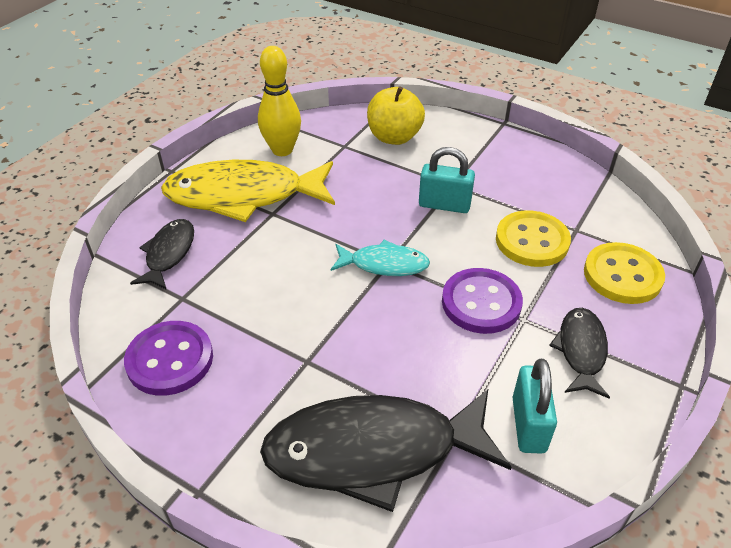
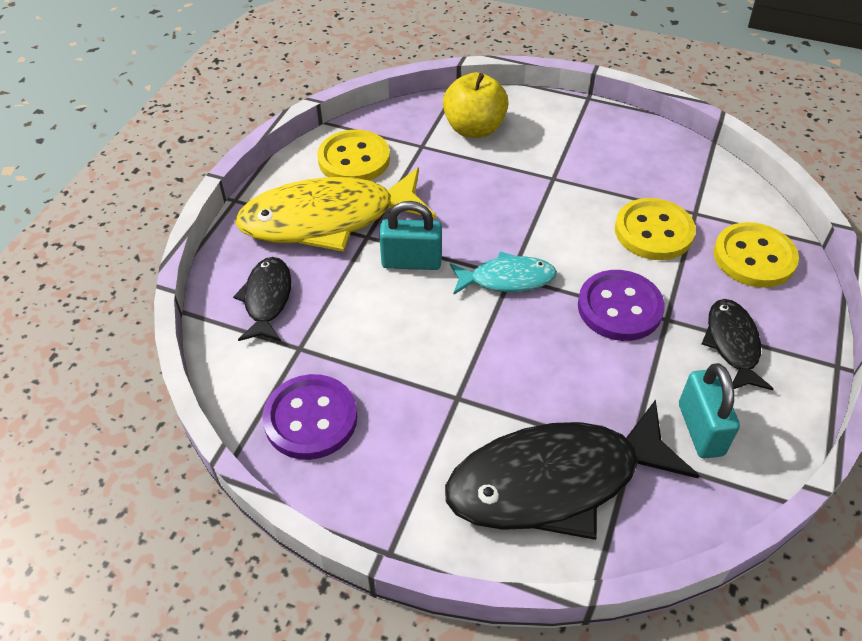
camera: 10 degrees left, 5 degrees up
(282, 150) = (354, 159): yellow bowling pin -> yellow button
(444, 205) = (551, 202): turquoise padlock -> turquoise padlock (411, 262)

